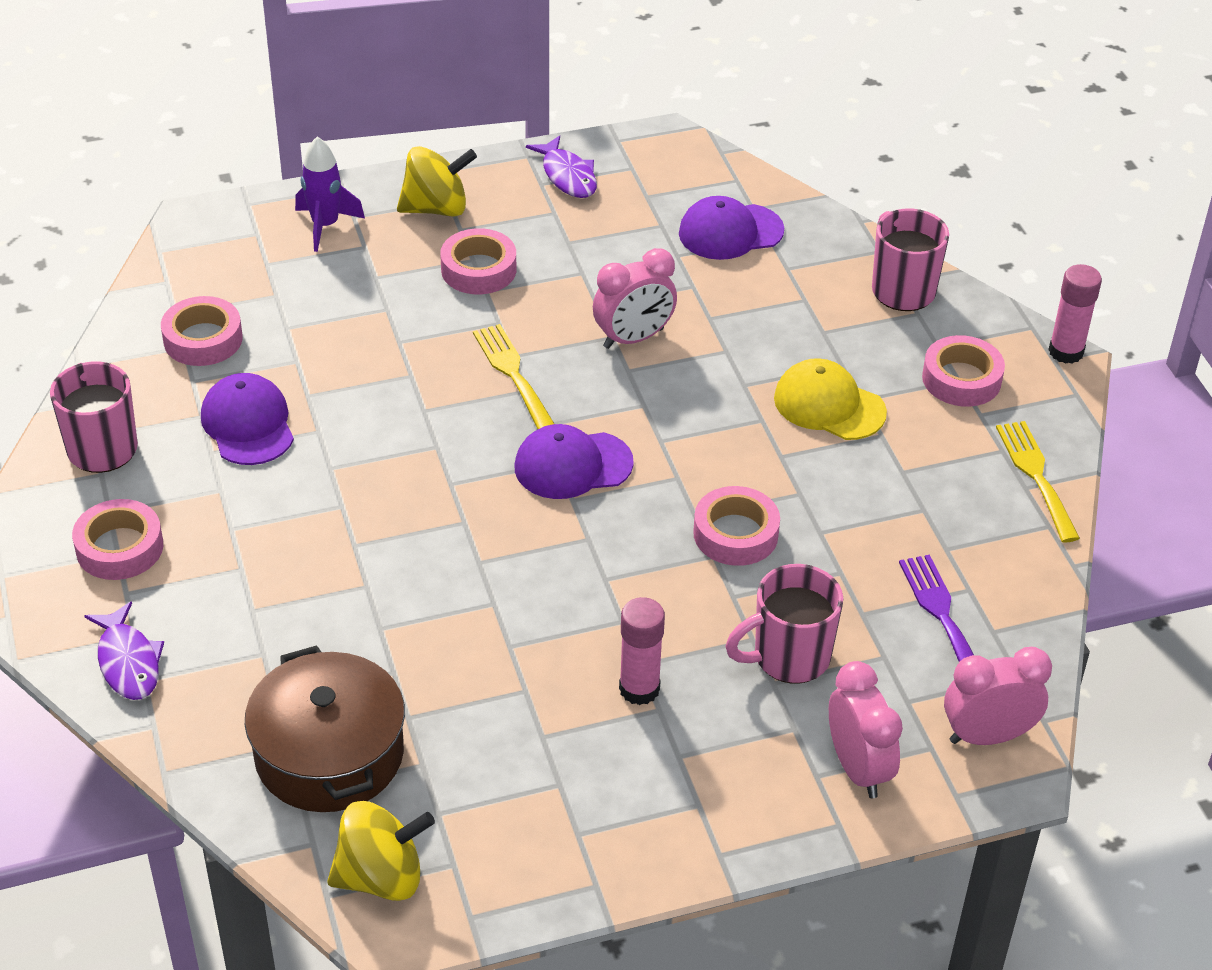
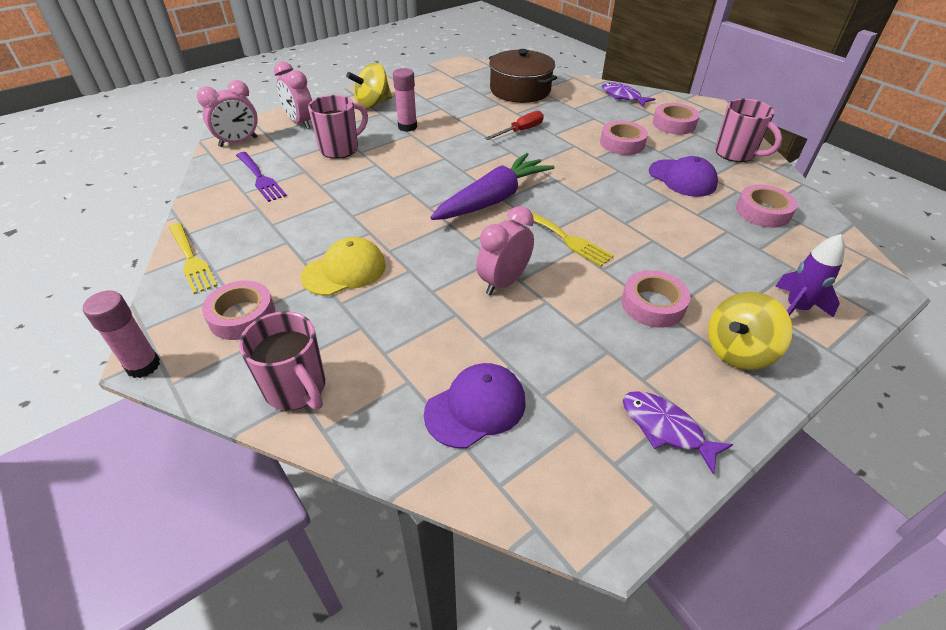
camera: 160 degrees right, 0 degrees up
(381, 877) = (475, 71): yellow spinning top -> yellow spinning top (372, 104)
(424, 611) = (520, 131): none -> red screwdriver
(573, 465) = (493, 199): purple cap -> purple carrot
(735, 534) = (384, 188): pink tape -> pink tape (622, 143)
(829, 405) = (344, 271): yellow cap -> yellow cap turned 45 degrees counterclockwise

